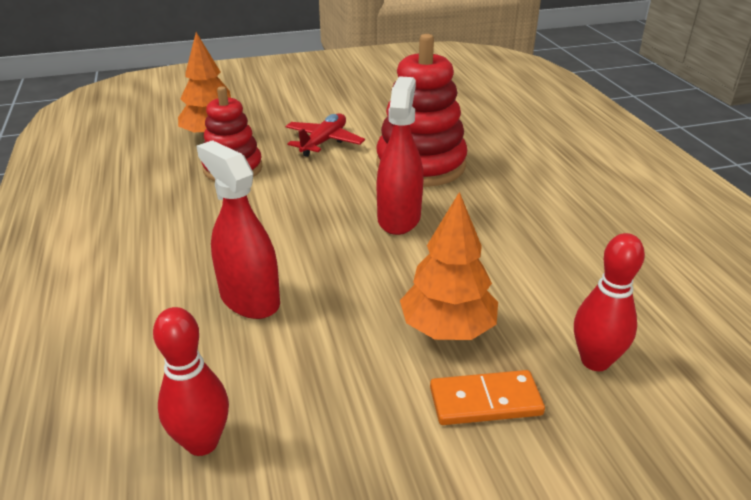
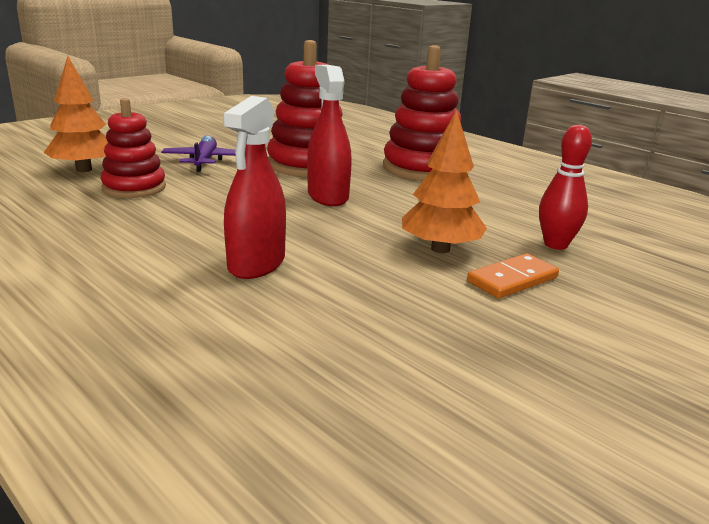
camera: 30 degrees left, 10 degrees down
(202, 442) = (325, 357): red bowling pin -> none
(249, 299) = (256, 264): red spray bottle -> red spray bottle turned 90 degrees counterclockwise
(324, 142) = (205, 161): red plane -> purple plane
(546, 194) = (422, 168): none -> red stacking toy

